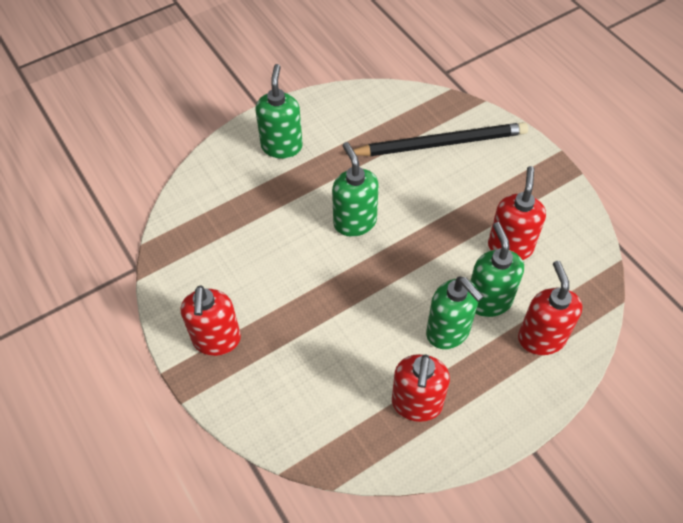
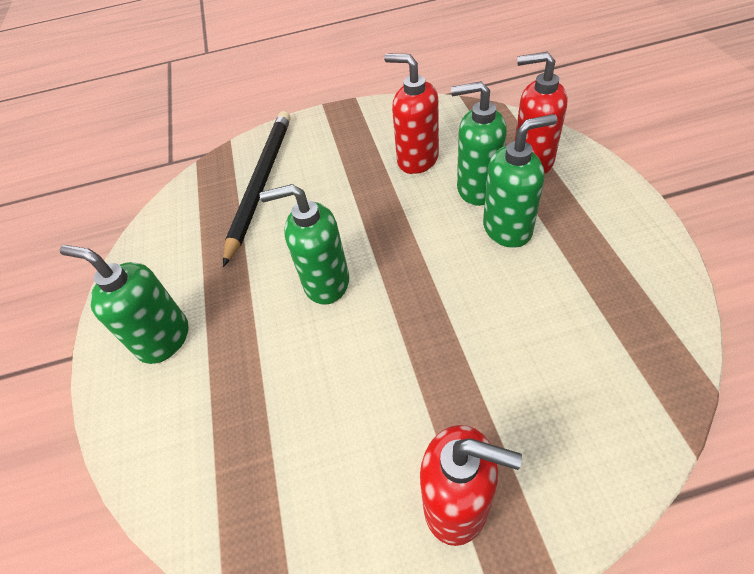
camera: 65 degrees left, 5 degrees down
(416, 404) = (598, 277): red soap dispenser -> none

